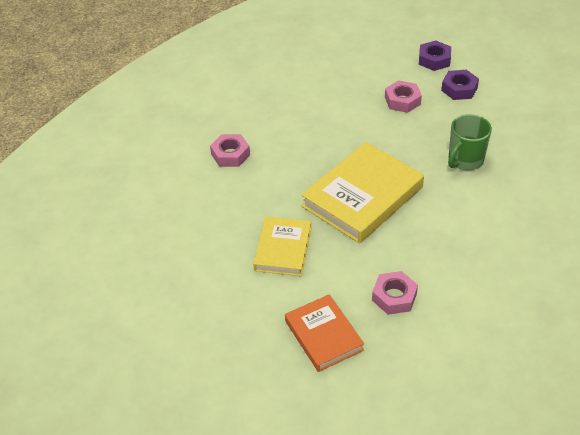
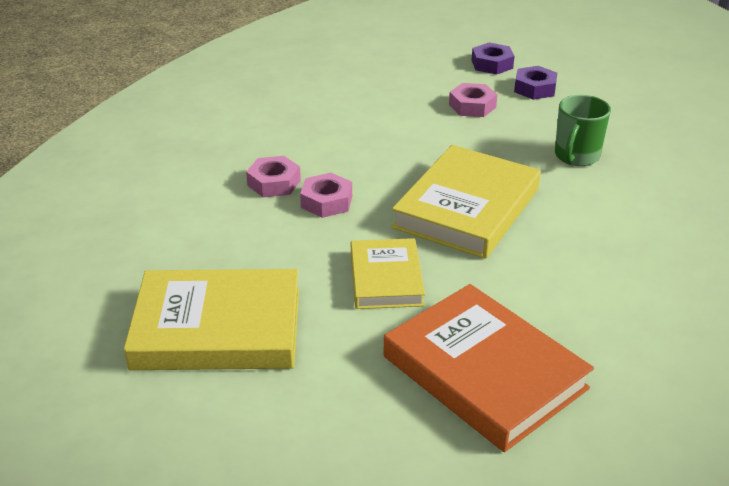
camera: 15 degrees left, 10 degrees down
(158, 271) = (217, 328): none -> yellow book
(323, 335) = (484, 372): orange book -> orange book, size x1.67
(394, 297) = (558, 312): pink nut -> pink nut (326, 201)

